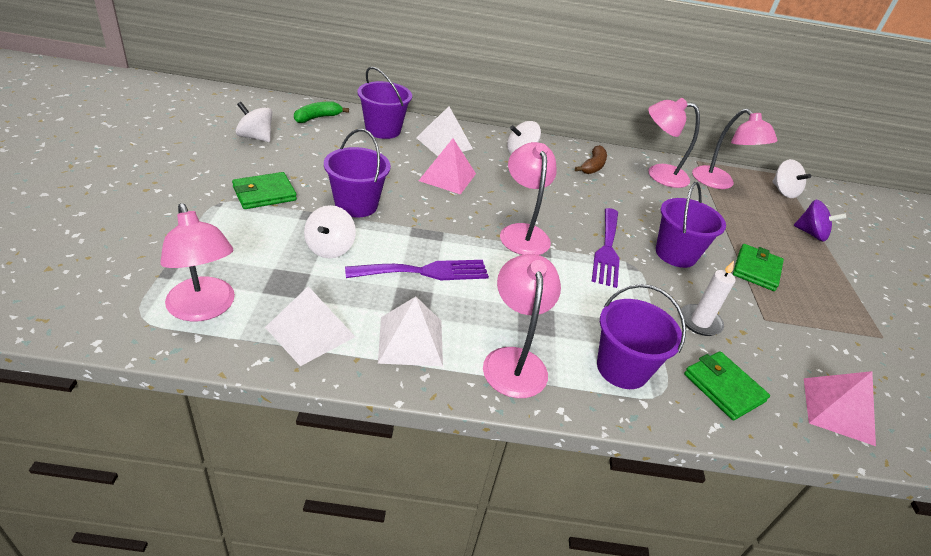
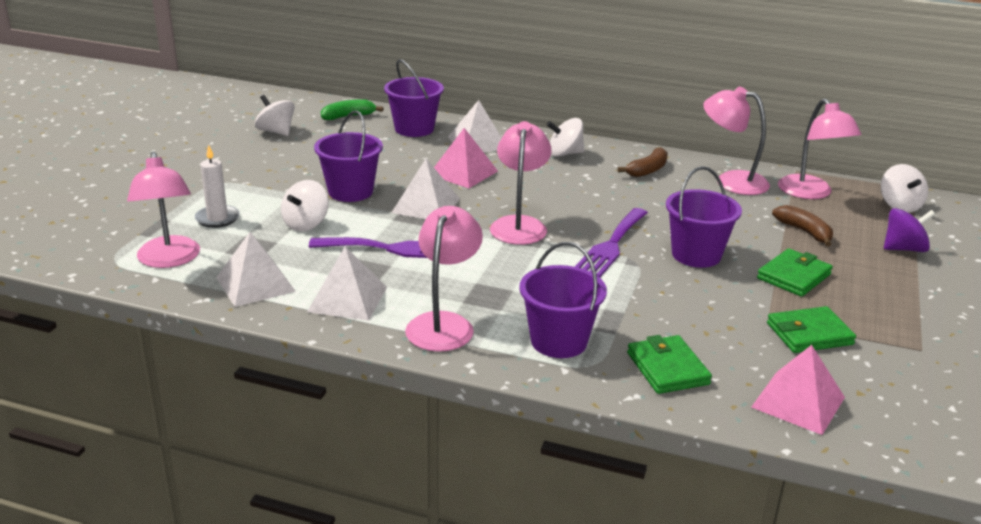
camera: 20 degrees right, 10 degrees down
(264, 194) = (263, 178): green wallet -> green wallet (809, 334)
(432, 217) = (426, 205): none -> white pyramid
(700, 322) = (681, 314): white candle -> white candle (217, 218)
(737, 222) = (804, 232): none -> brown banana
(811, 234) = (903, 249): purple spinning top -> purple spinning top turned 60 degrees counterclockwise

